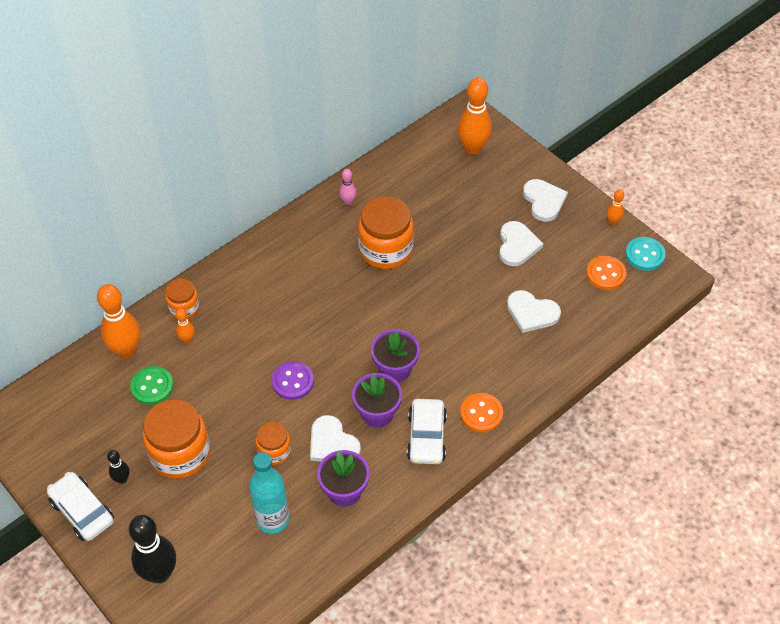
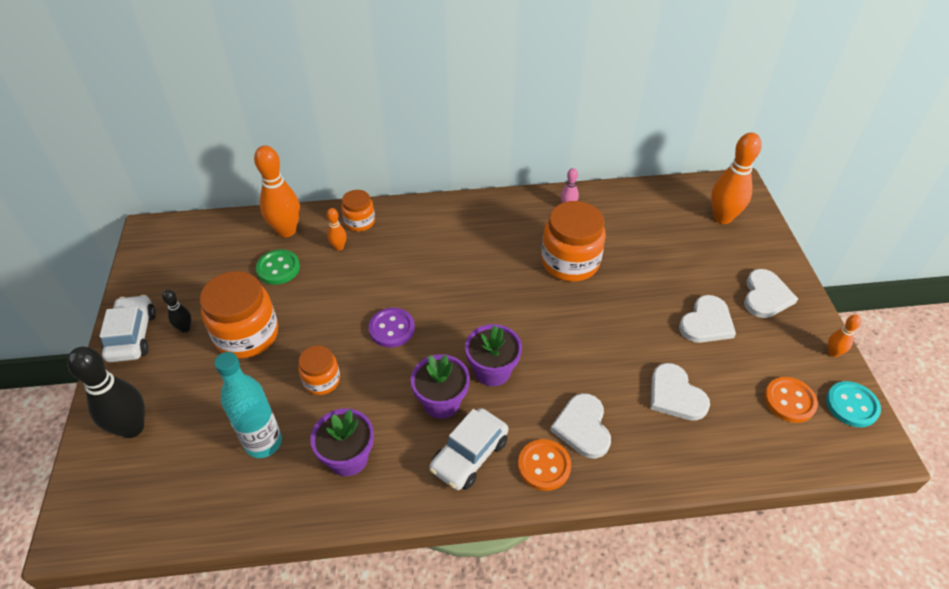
camera: 35 degrees right, 5 degrees down
(332, 443) = (377, 405): white heart -> white heart (583, 427)

